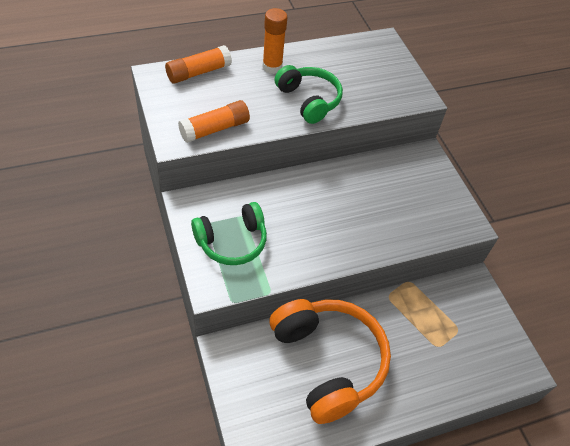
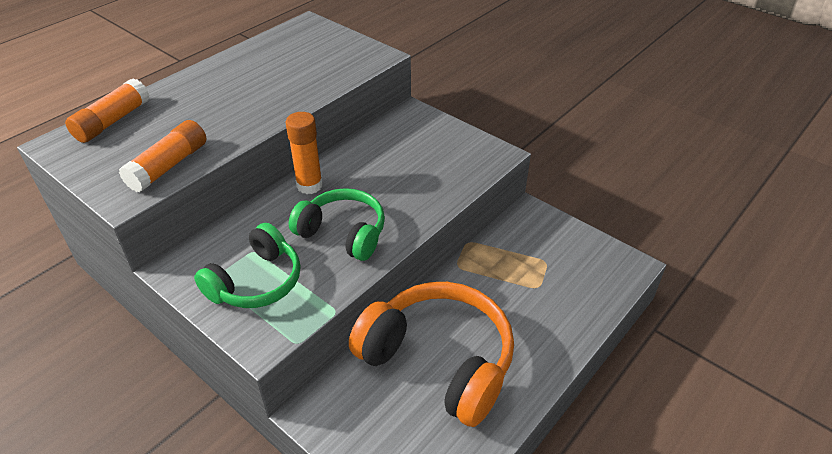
camera: 25 degrees left, 10 degrees down
(272, 67) = (200, 86): orange glue stick -> orange glue stick (309, 185)
(309, 100) = (263, 100): green headphones -> green headphones (343, 233)

